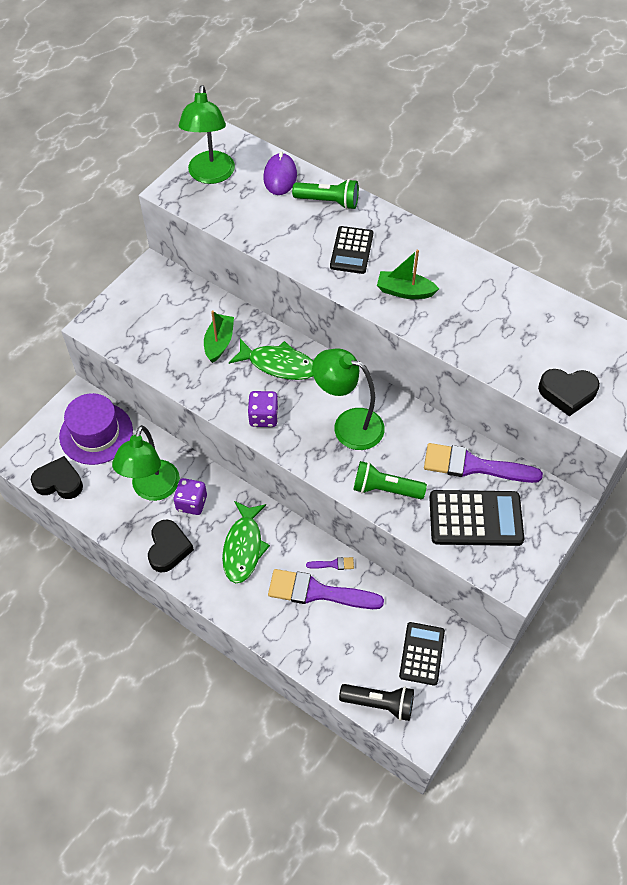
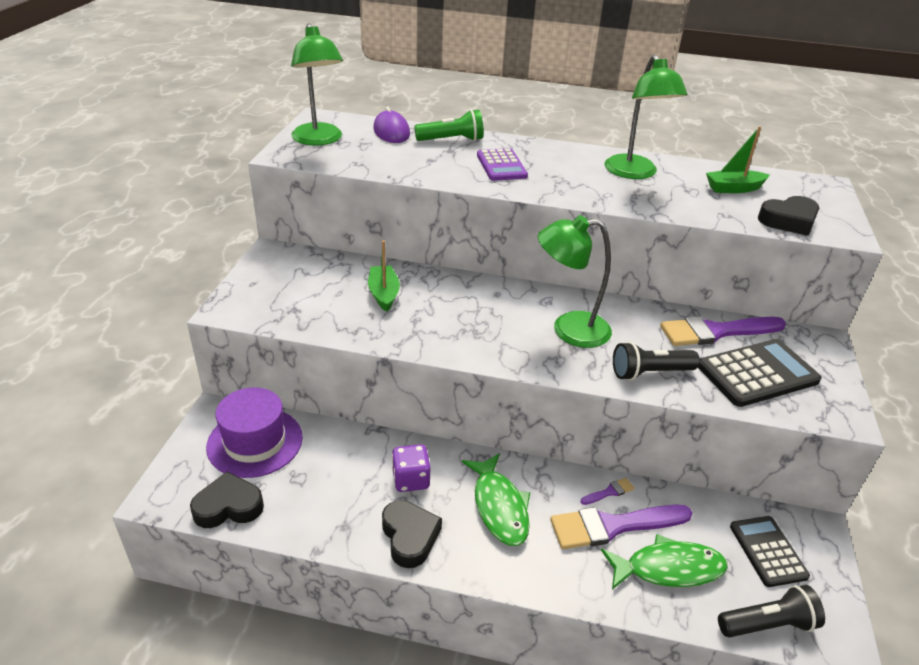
camera: 25 degrees left, 20 degrees down
(152, 489) = (355, 480): green lamp -> green lamp (634, 173)
(263, 417) = (475, 344): purple dice -> none
(278, 364) = (460, 298): green fish -> green fish (668, 569)
(351, 250) = (501, 166): black calculator -> purple calculator
(385, 489) = (650, 373): green flashlight -> black flashlight
(405, 291) = (576, 183): green boat -> green boat (733, 188)

